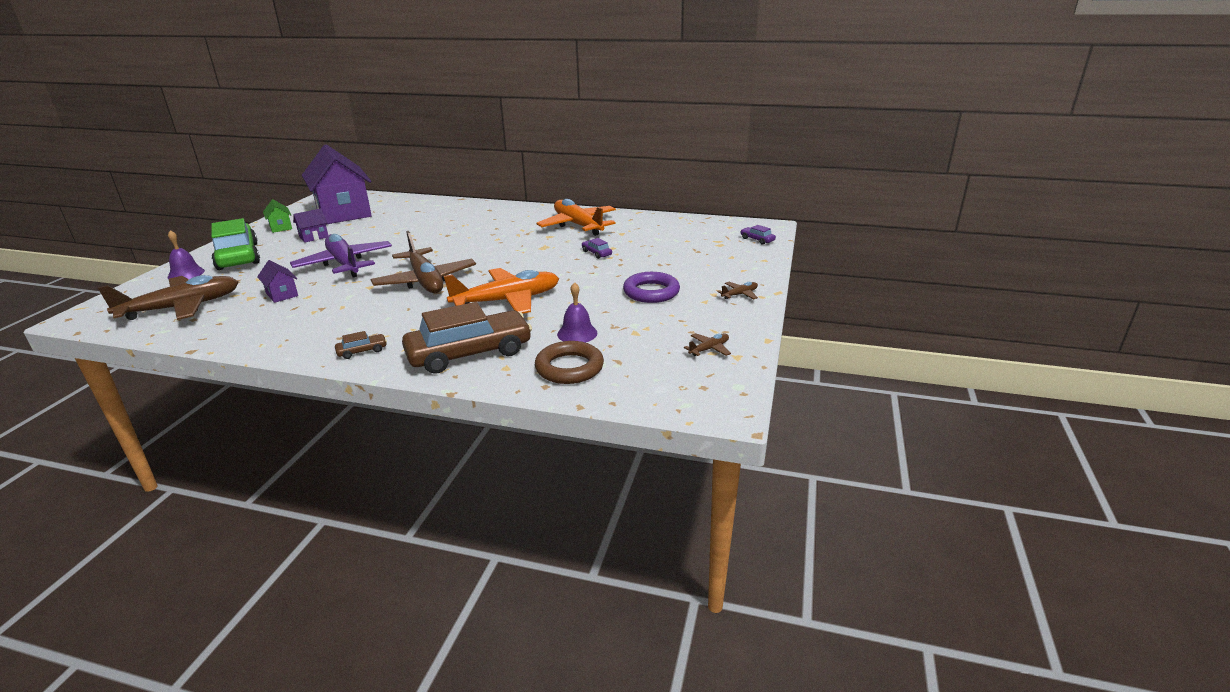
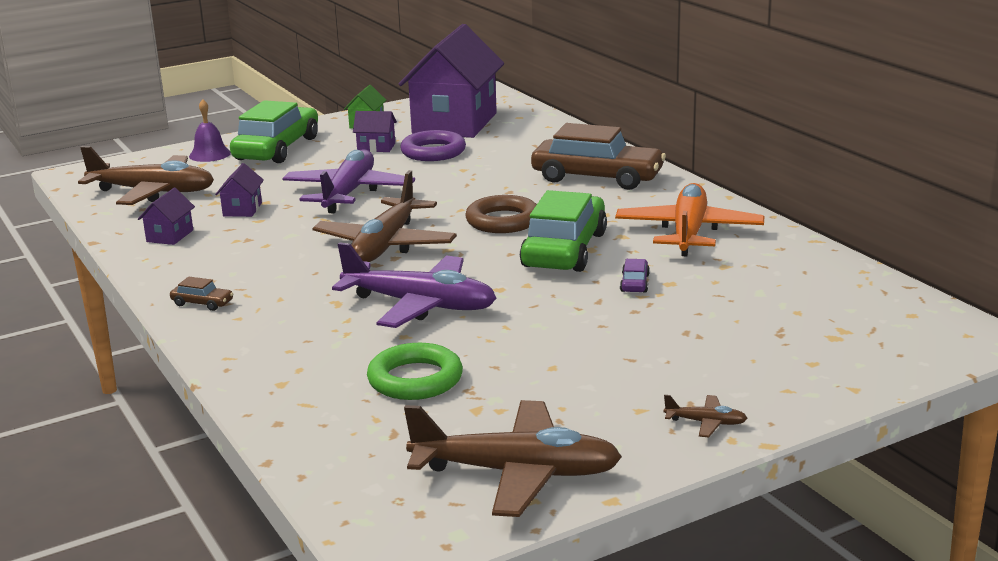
camera: 45 degrees right, 5 degrees down
(253, 326) = (170, 236): none -> purple house
(469, 353) = (279, 351): brown car -> brown car (597, 177)
(507, 300) = (420, 305): orange plane -> purple plane
(533, 251) = (564, 250): none -> green car
(569, 368) = (335, 415): brown ring -> brown ring (503, 221)
(577, 333) = (415, 379): purple bell -> green ring
(651, 292) = (597, 366): purple ring -> purple ring (433, 152)
(709, 349) = (517, 473): brown plane -> brown plane, size x2.45
(757, 239) = (913, 353): purple car -> none

